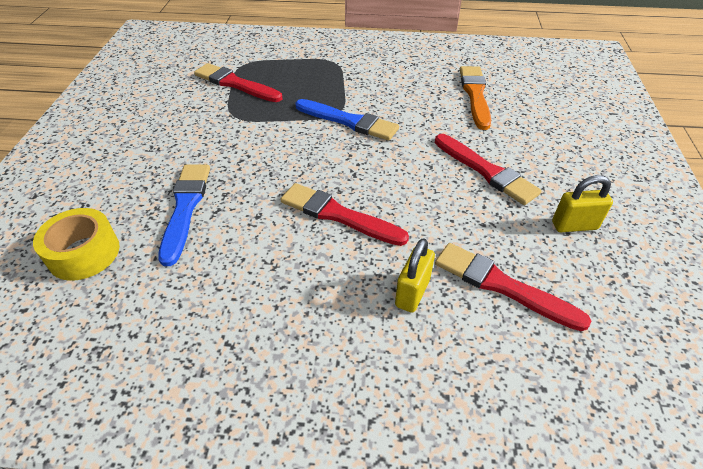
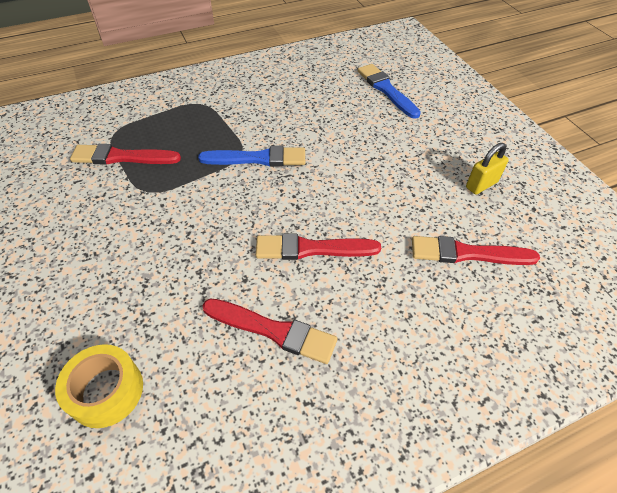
camera: 30 degrees left, 5 degrees up
(185, 208) = (172, 302): blue brush -> blue brush (386, 90)
(412, 292) = (413, 288): yellow padlock -> none
(475, 95) = (342, 98): orange brush -> none
(486, 171) = (395, 163): red brush -> red brush (272, 330)

